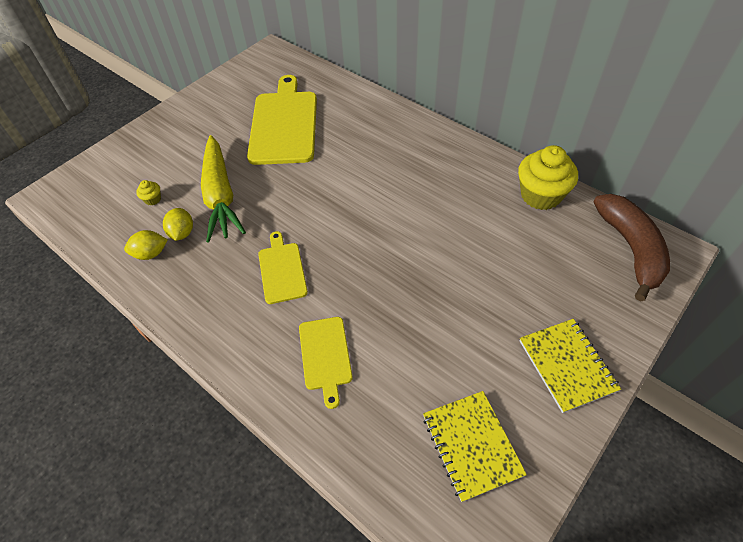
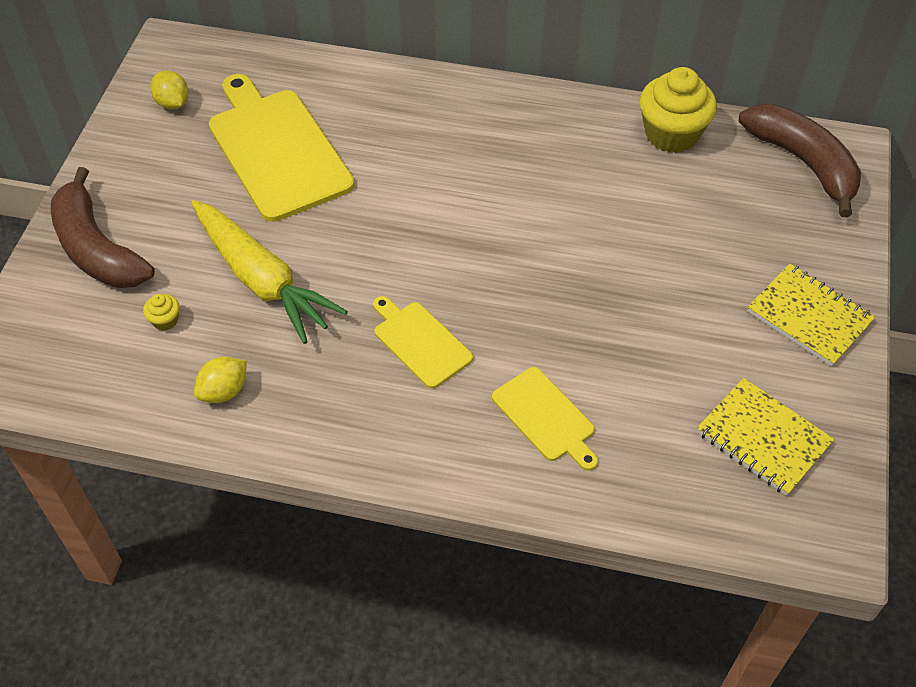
camera: 30 degrees left, 0 degrees up
(151, 146) = (97, 249): none -> brown banana
(182, 233) = (247, 348): yellow lemon -> yellow lemon (173, 103)

